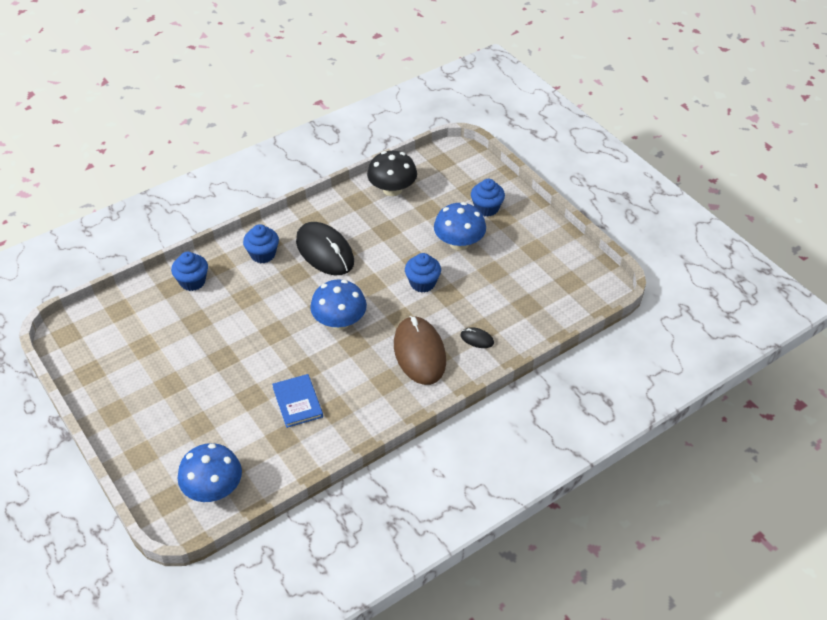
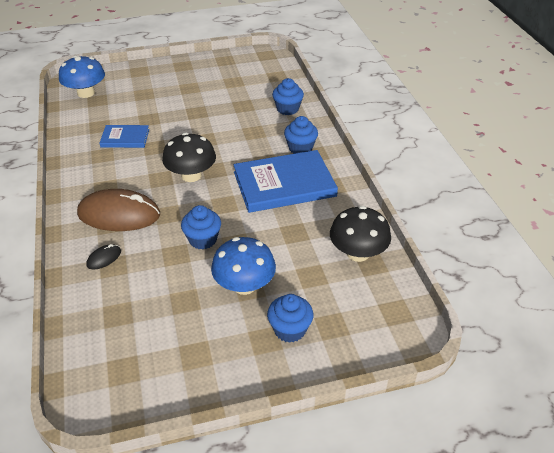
camera: 110 degrees right, 5 degrees down
(325, 251) = (284, 184): black mouse -> blue book
(339, 321) = (191, 175): blue mushroom -> black mushroom

